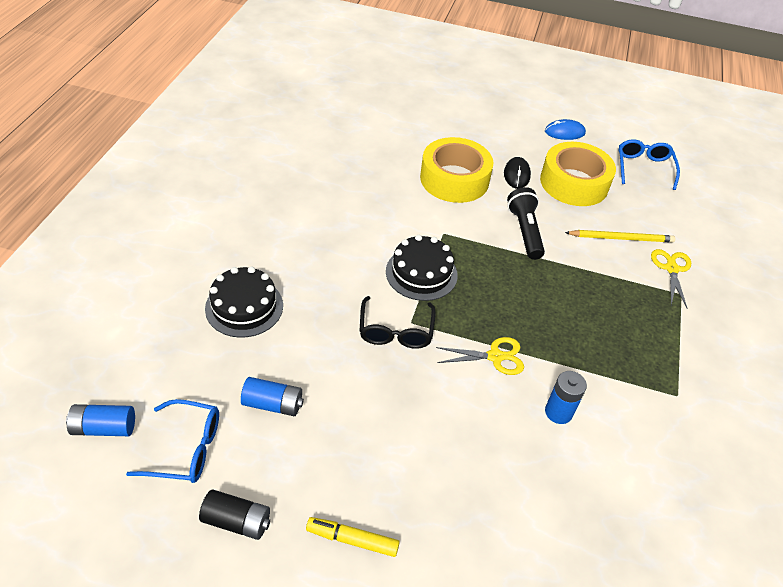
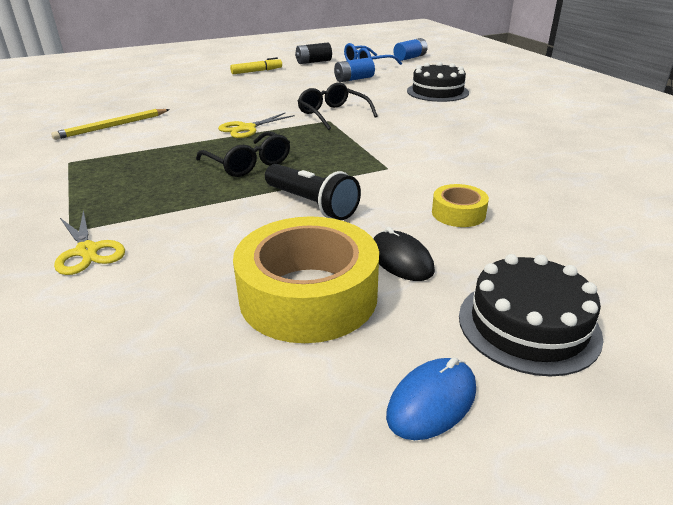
camera: 145 degrees right, 15 degrees down
(421, 273) = (362, 140): black cake -> black cake (528, 325)
(454, 179) = (458, 213): yellow tape -> yellow tape, size x0.48
(532, 297) = (249, 164): none -> black glasses
(558, 412) = (175, 125): blue battery -> none
(621, 238) = (179, 253): yellow pencil -> yellow pencil (112, 126)
(643, 168) = (193, 417): blue glasses -> none

